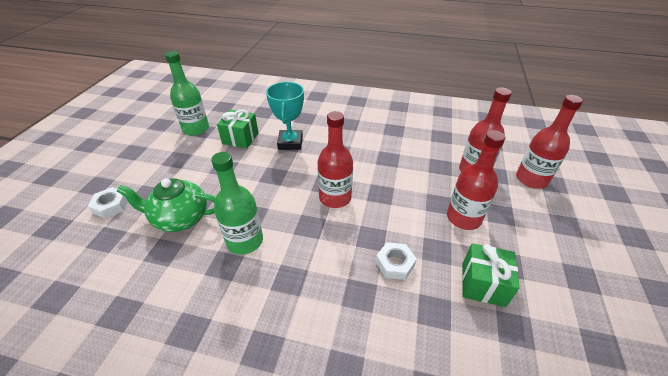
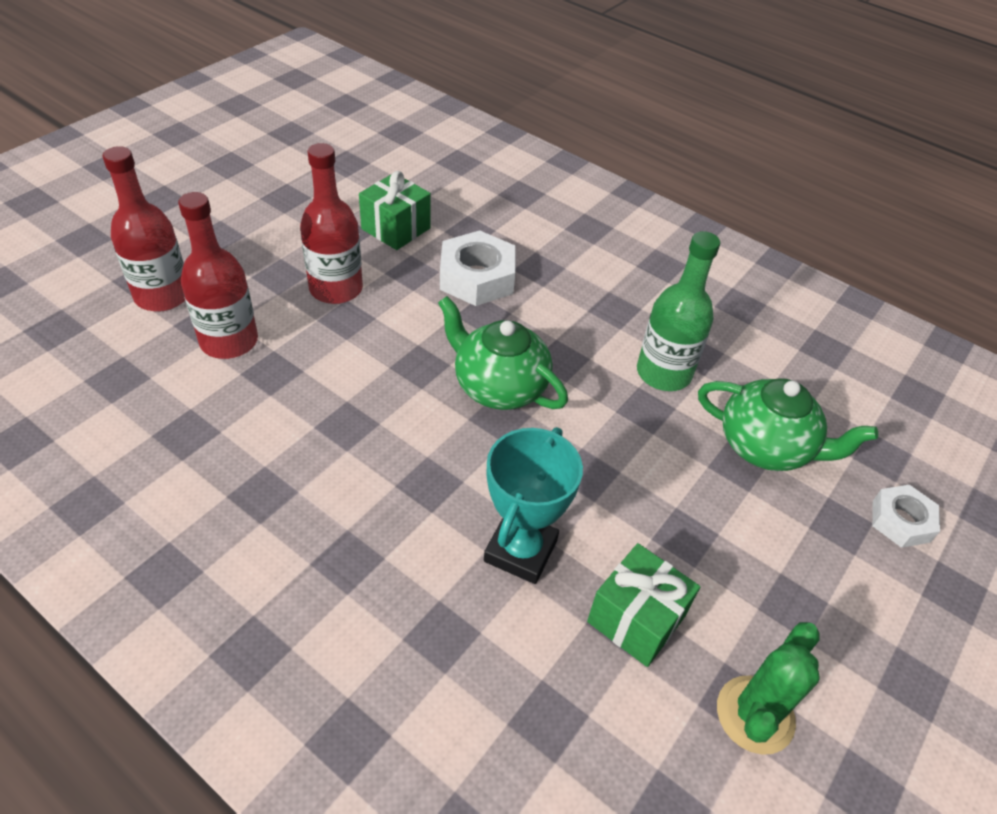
camera: 160 degrees left, 5 degrees up
(196, 129) = (755, 714): green bottle -> green cactus
(335, 197) = (498, 386): red bottle -> green teapot
(395, 264) = (477, 278): white nut -> white nut, size x1.61

